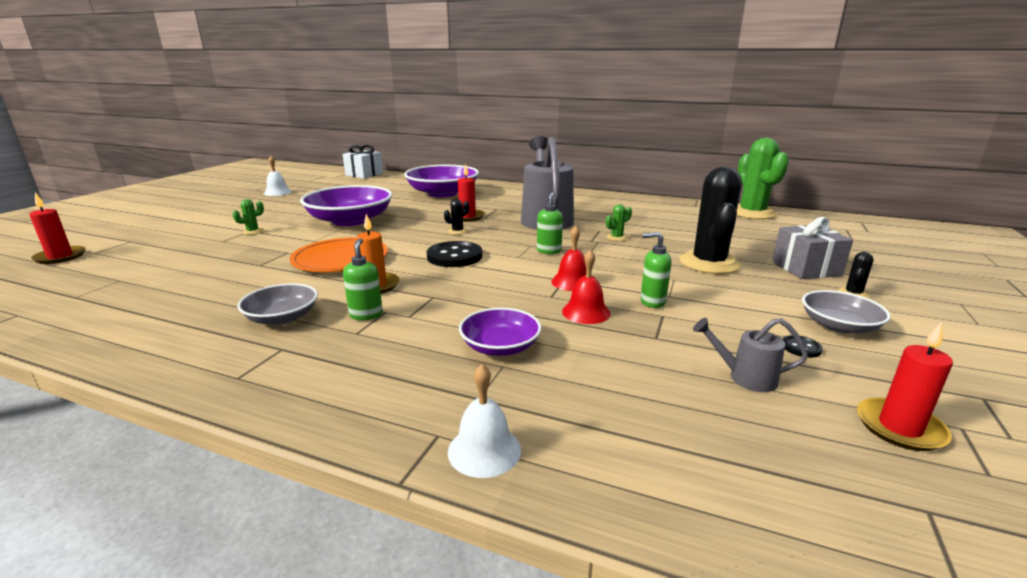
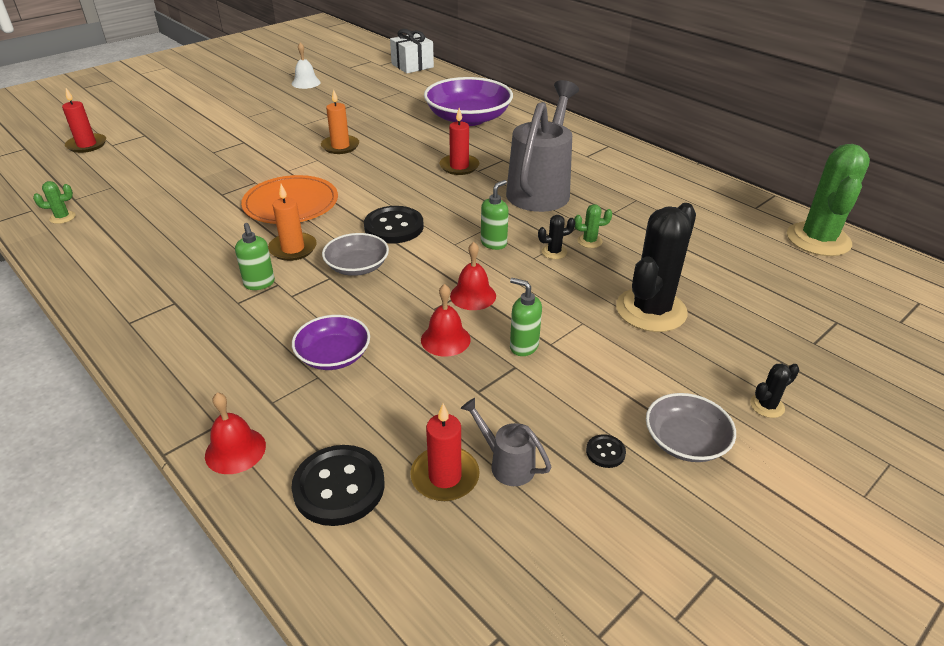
camera: 25 degrees right, 15 degrees up
(253, 231) = (245, 144): green cactus -> green cactus (62, 217)
(282, 317) = (196, 267): grey bowl -> grey bowl (357, 266)
(350, 220) = (340, 146): purple bowl -> orange candle
(366, 315) = (259, 284): green soap dispenser -> green soap dispenser turned 135 degrees clockwise
(457, 231) = (429, 188): black cactus -> black cactus (554, 252)
(484, 450) = (235, 450): white bell -> red bell
(629, 444) = (339, 487): none -> black button
(806, 268) = (761, 352): grey gift -> none
(900, 427) = (581, 566): red candle -> red candle (445, 476)

